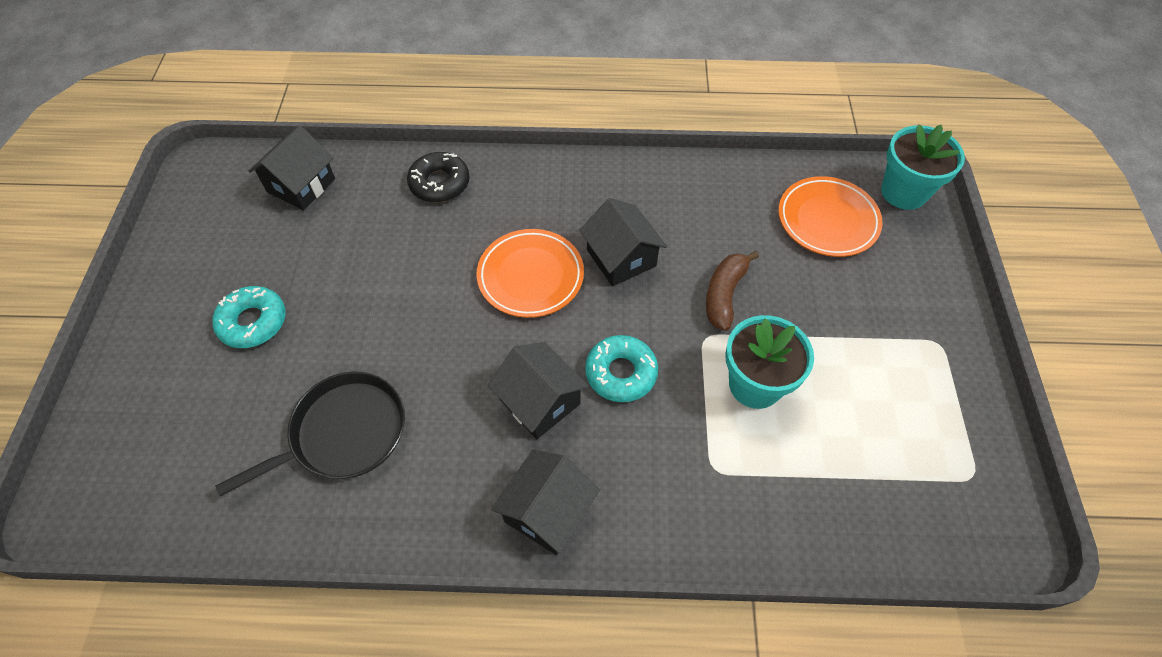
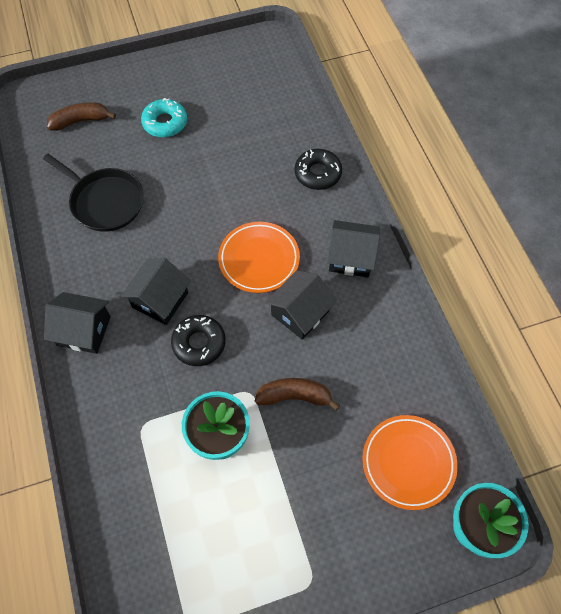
camera: 70 degrees right, 5 degrees up
(171, 433) = (81, 121): none -> brown banana
(301, 185) = (279, 98): black house -> black house (351, 257)
(621, 373) = (199, 343): turquoise donut -> black donut

